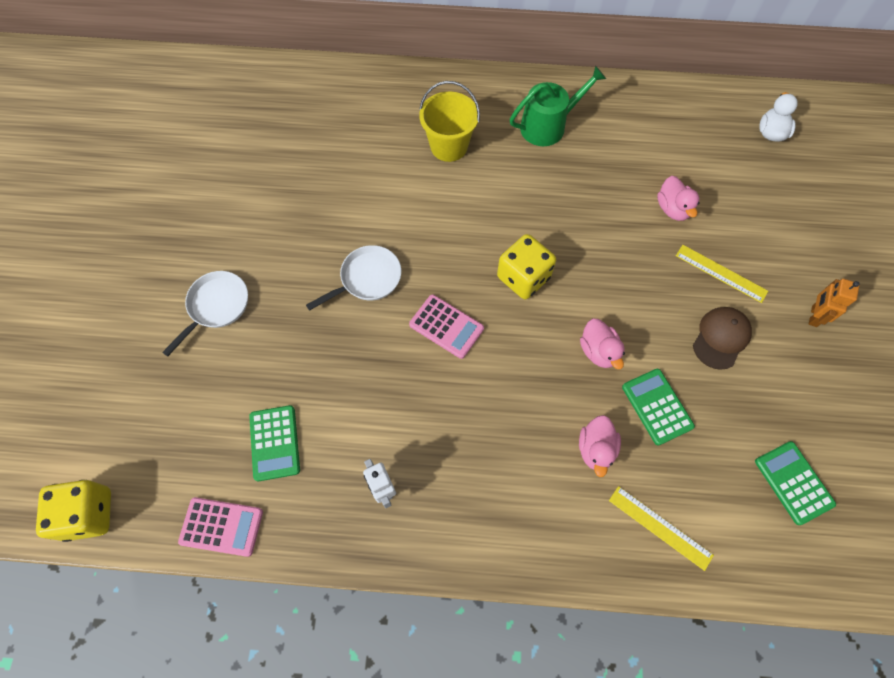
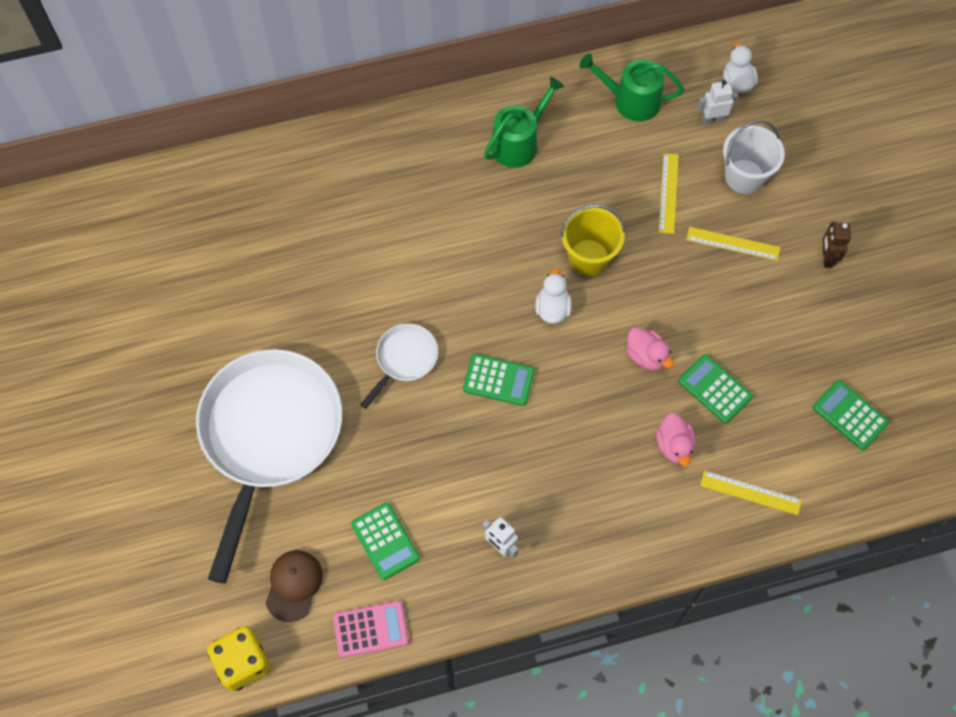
camera: 20 degrees left, 0 degrees up
(216, 306) = (269, 435): white pan -> white pan, size x2.28
(446, 326) = (498, 380): pink calculator -> green calculator
(449, 146) = (428, 196): yellow bucket -> yellow bucket (589, 257)
(523, 277) = (552, 308): yellow dice -> white duck
(664, 120) = (631, 100): none -> green watering can
(672, 209) = (668, 193): pink duck -> yellow ruler
(721, 338) = (751, 306): brown cap -> brown cap (293, 585)
(737, 157) = (712, 119): none -> white robot
(752, 216) = (744, 176): none -> white bucket
(813, 316) = (827, 258): orange robot -> brown robot

